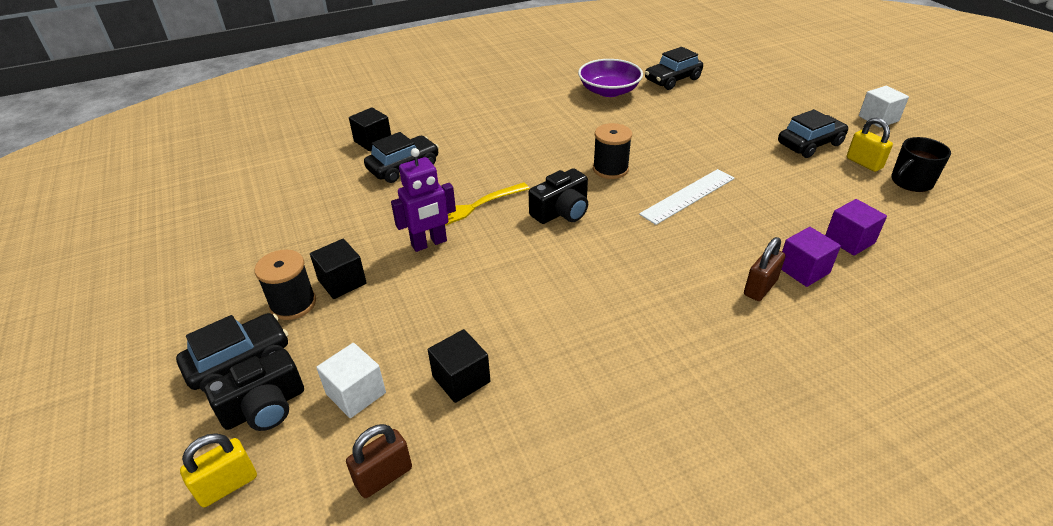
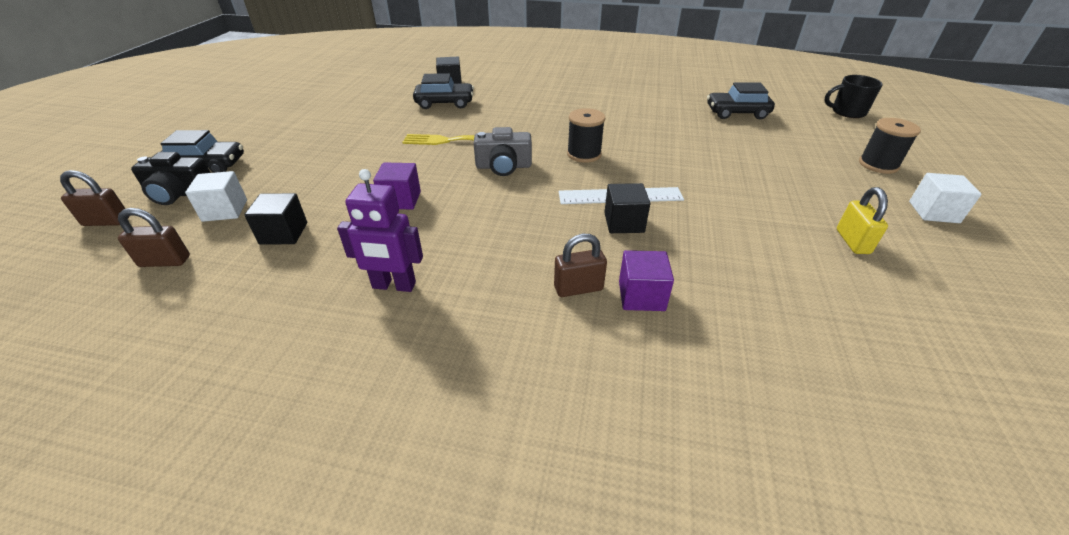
camera: 35 degrees right, 0 degrees up
(227, 485) = (106, 221): yellow padlock -> brown padlock
(293, 304) = (273, 150): black spool -> black spool (878, 165)
(342, 282) = (313, 150): black cube -> black cube (624, 223)
(429, 243) = (391, 150): purple robot -> purple robot (394, 286)
(561, 211) = (503, 166): black camera -> grey camera
(609, 91) = (665, 104): purple bowl -> none
(810, 144) = (809, 204): black car -> none
(849, 240) = (730, 296): purple cube -> purple cube (401, 200)
(910, 182) = (889, 280): black mug -> black mug (847, 112)

